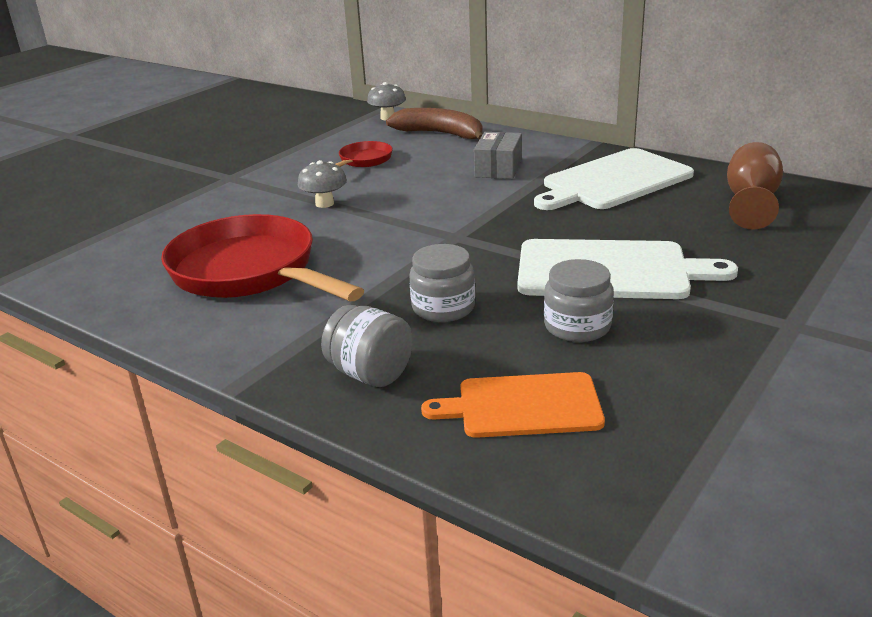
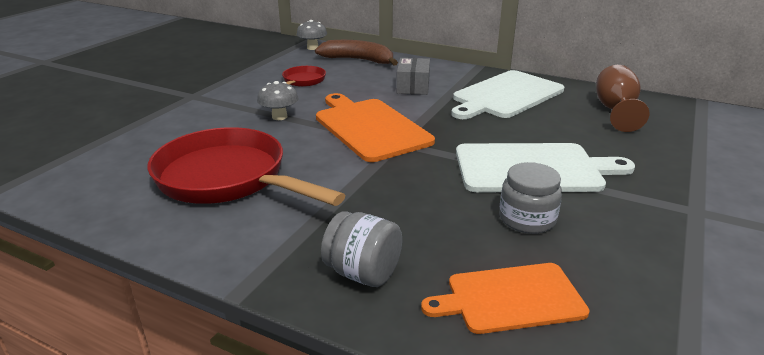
camera: 10 degrees left, 0 degrees up
(428, 218) = (370, 127): none -> orange cutting board
(443, 308) = (408, 206): grey jar -> none

